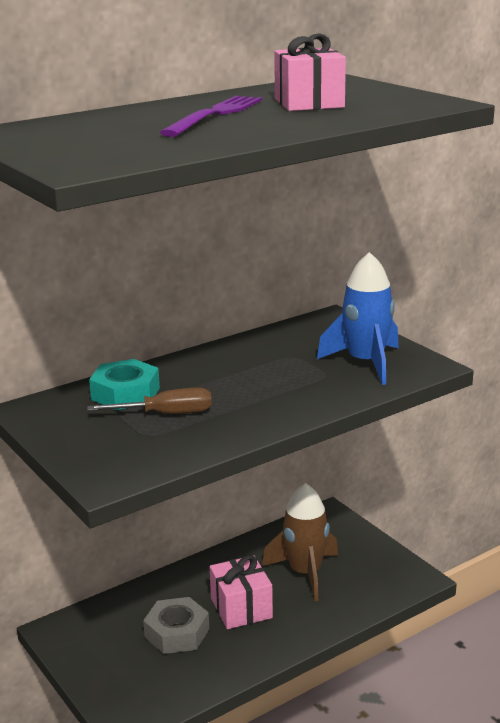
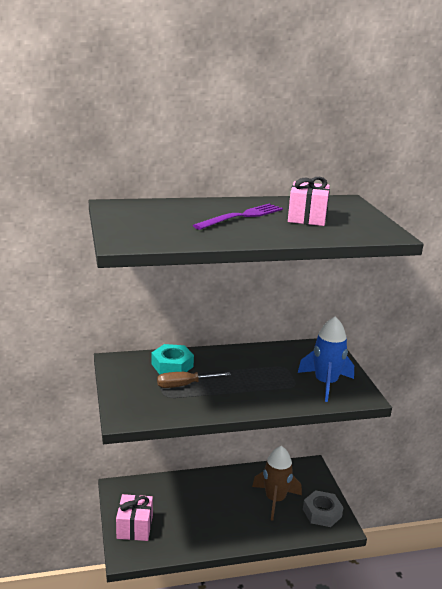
camera: 20 degrees right, 0 degrees up
(166, 414) = (184, 385): brown screwdriver -> brown screwdriver turned 150 degrees clockwise
(177, 633) = (180, 512): grey nut -> grey nut (322, 513)
(241, 608) = (225, 509): pink gift -> pink gift (134, 527)

